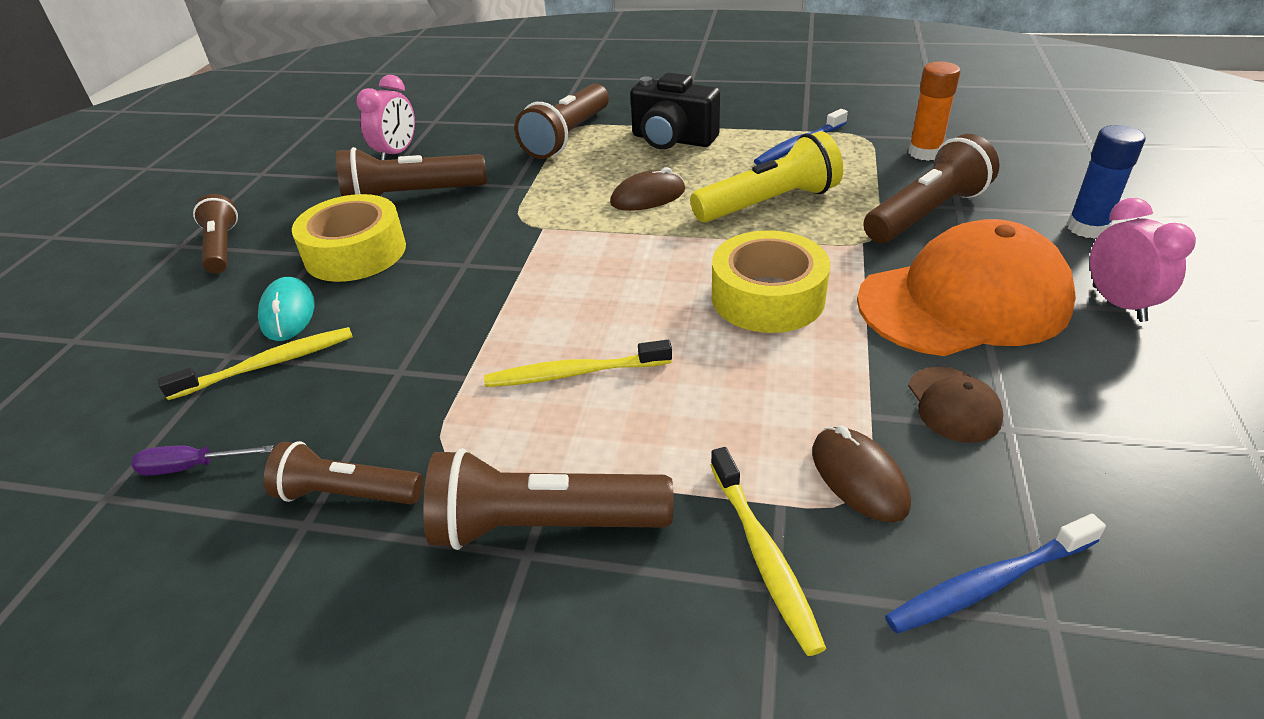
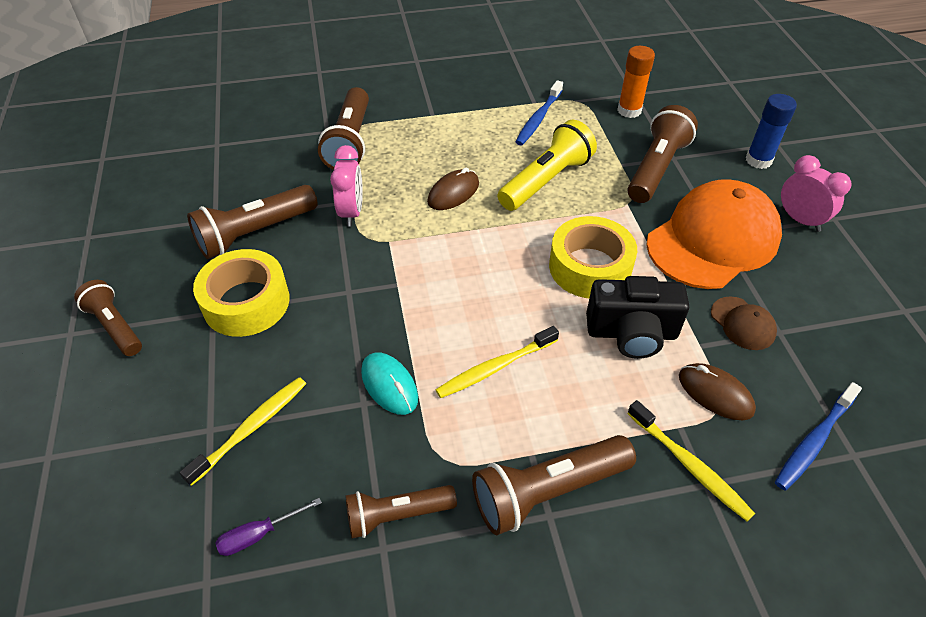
camera: 25 degrees left, 10 degrees up
(288, 313) = (231, 376): turquoise mouse -> turquoise mouse (389, 385)
(397, 154) = (207, 188): pink clock -> pink clock (352, 212)
(672, 140) = (439, 130): black camera -> black camera (631, 333)

